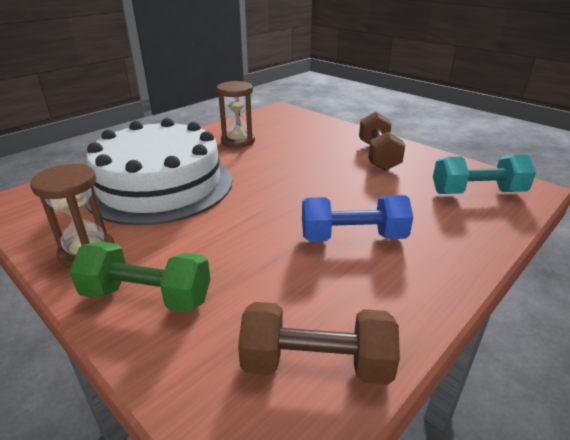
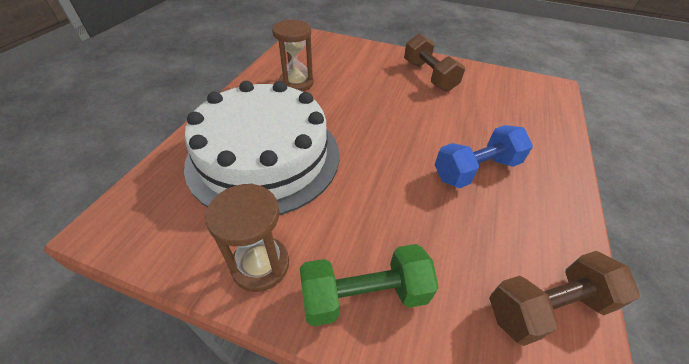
camera: 25 degrees left, 15 degrees up
(477, 192) = (524, 99): turquoise dumbbell -> none

